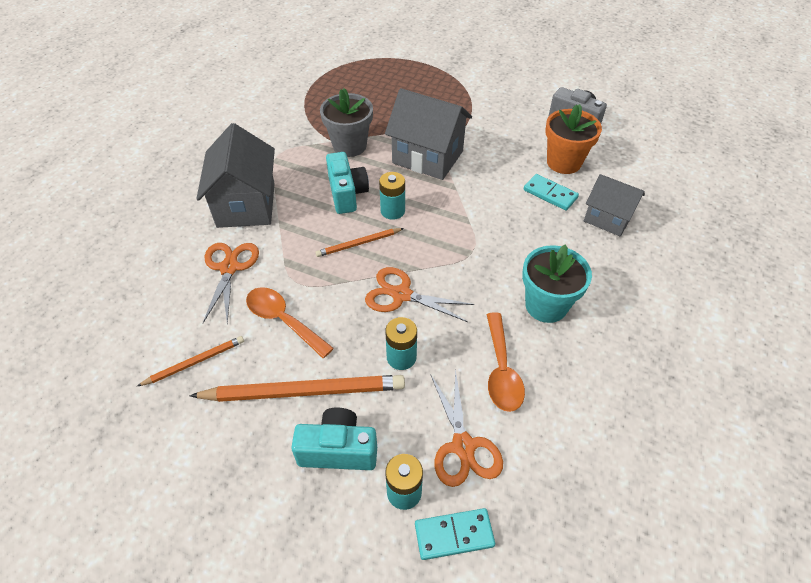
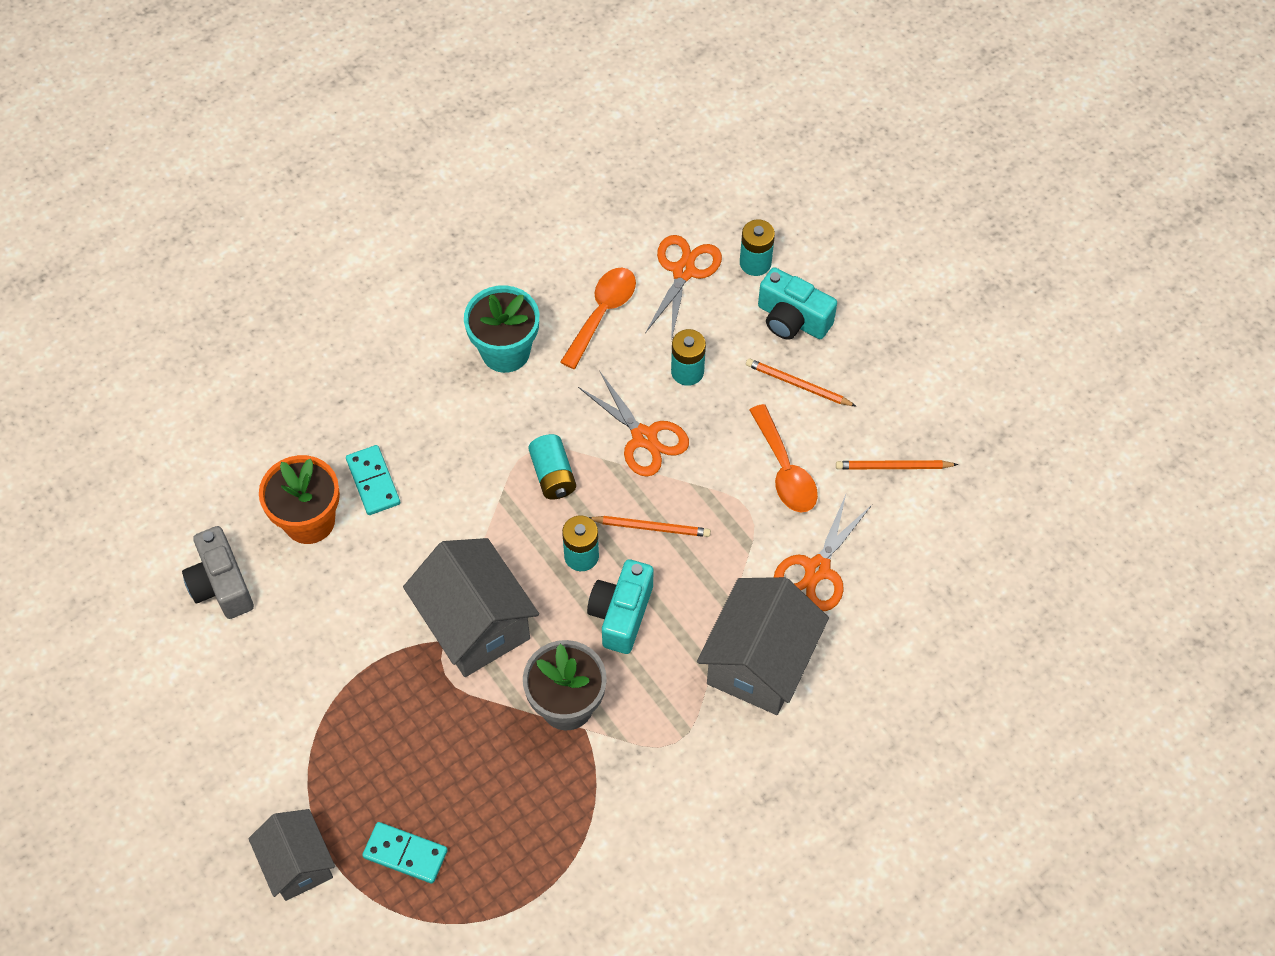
camera: 150 degrees left, 10 degrees up
(304, 391) = (797, 384): orange pencil -> orange pencil, size x0.53
(445, 244) = (553, 475): none -> turquoise battery
(454, 534) = (734, 218): turquoise domino -> turquoise domino (405, 854)
(607, 218) = (341, 414): grey house -> grey house (298, 864)

